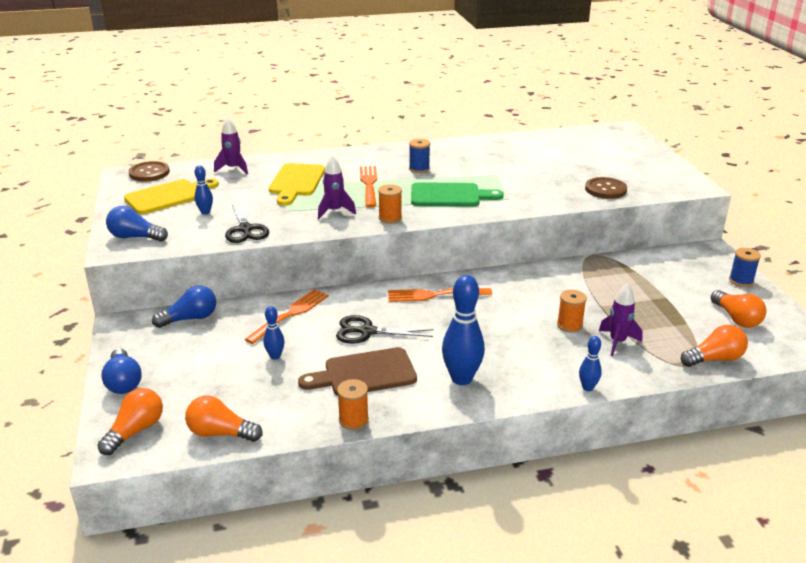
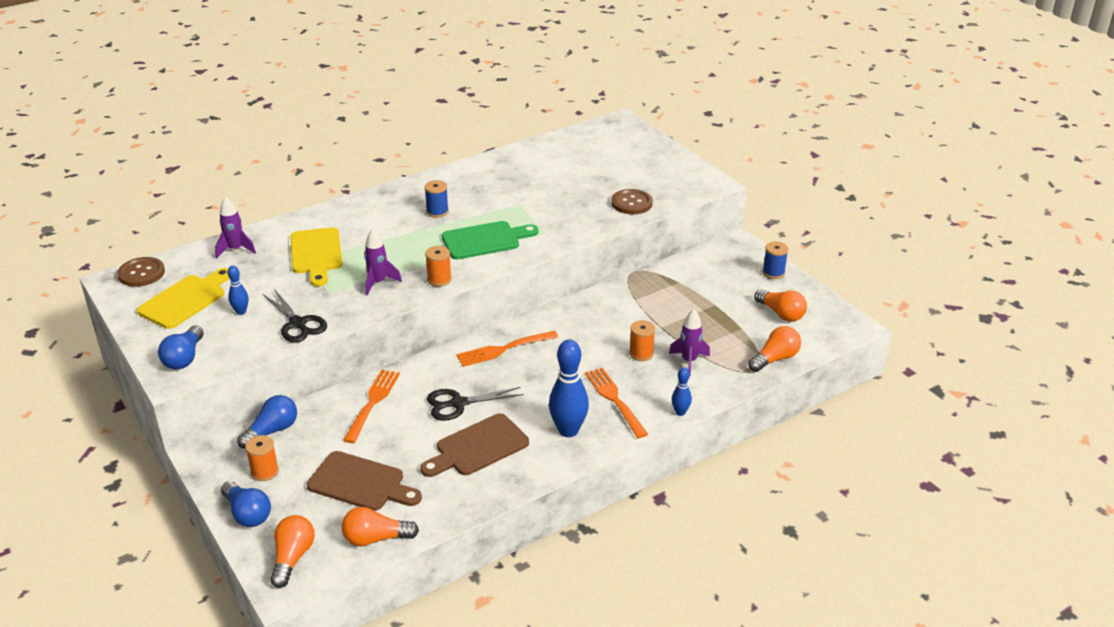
camera: 20 degrees left, 5 degrees up
(135, 237) = (184, 358): blue light bulb -> blue light bulb turned 75 degrees counterclockwise
(238, 379) = (360, 483): none -> brown cutting board
(275, 356) = (383, 450): blue bowling pin -> none
(353, 420) = (491, 495): orange spool -> orange spool (265, 472)
(369, 185) = (396, 242): orange fork -> orange fork (615, 400)

